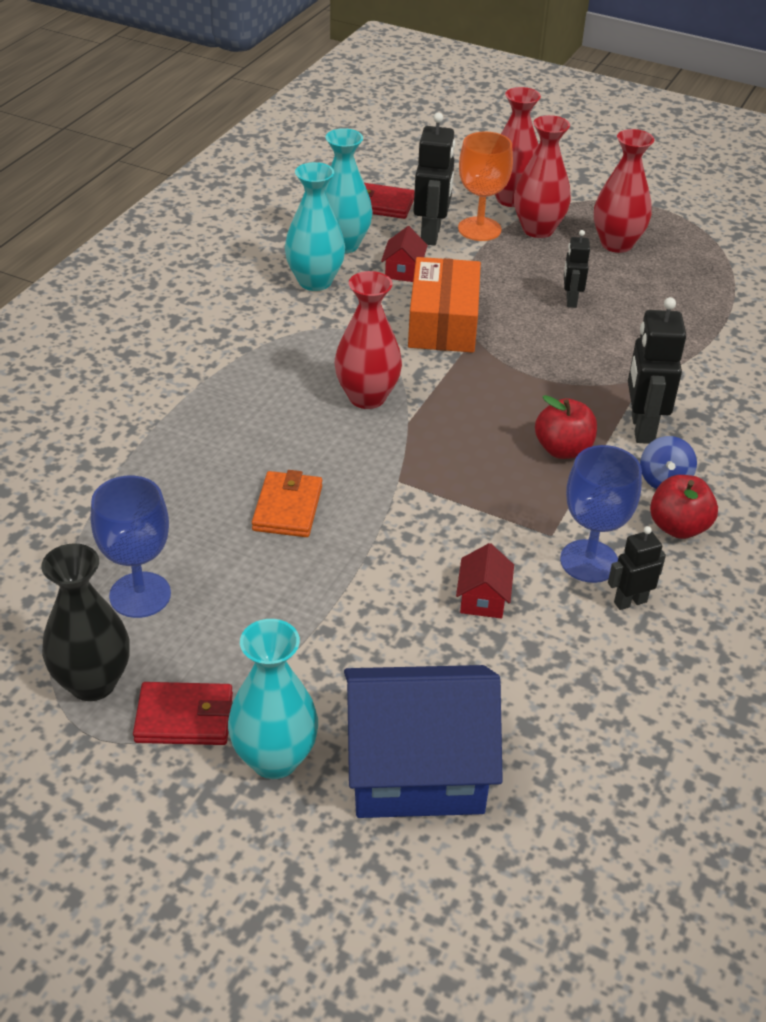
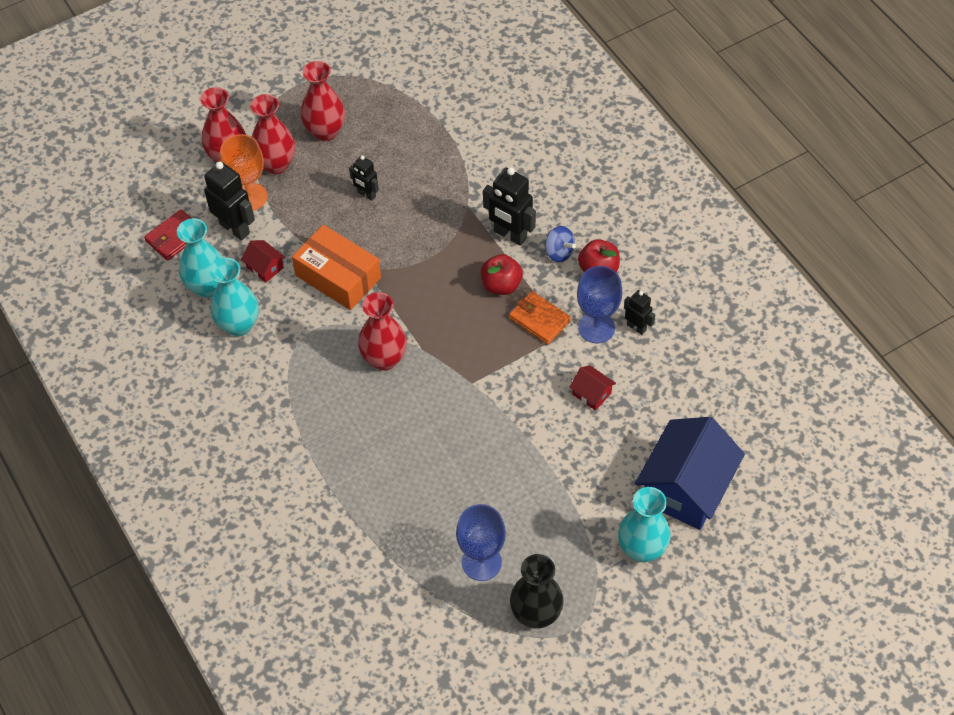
camera: 55 degrees left, 15 degrees up
(184, 717) = (588, 579): red wallet -> none
(287, 508) = (457, 452): orange wallet -> orange wallet (539, 319)
(630, 602) = (636, 327): black robot -> black robot turned 120 degrees clockwise

